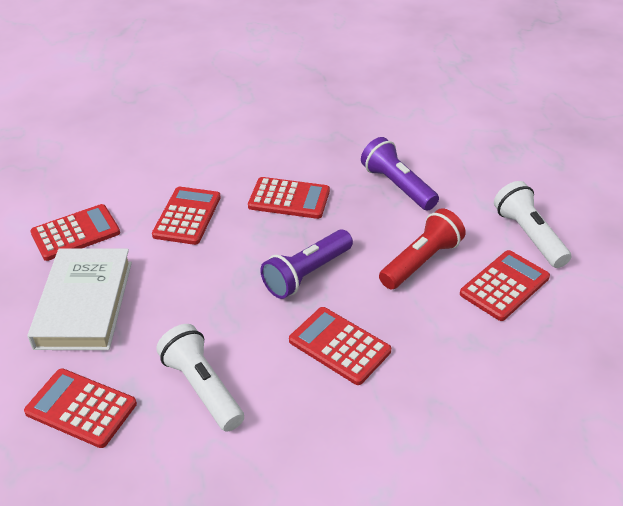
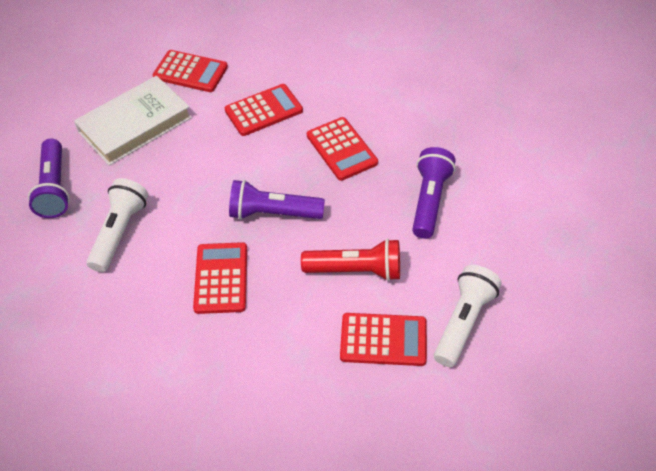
camera: 50 degrees right, 10 degrees up
(81, 408) = (55, 188): red calculator -> purple flashlight

